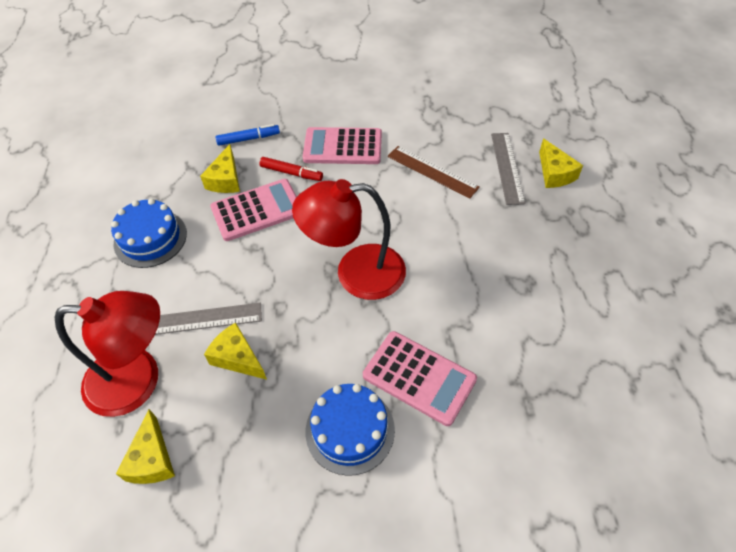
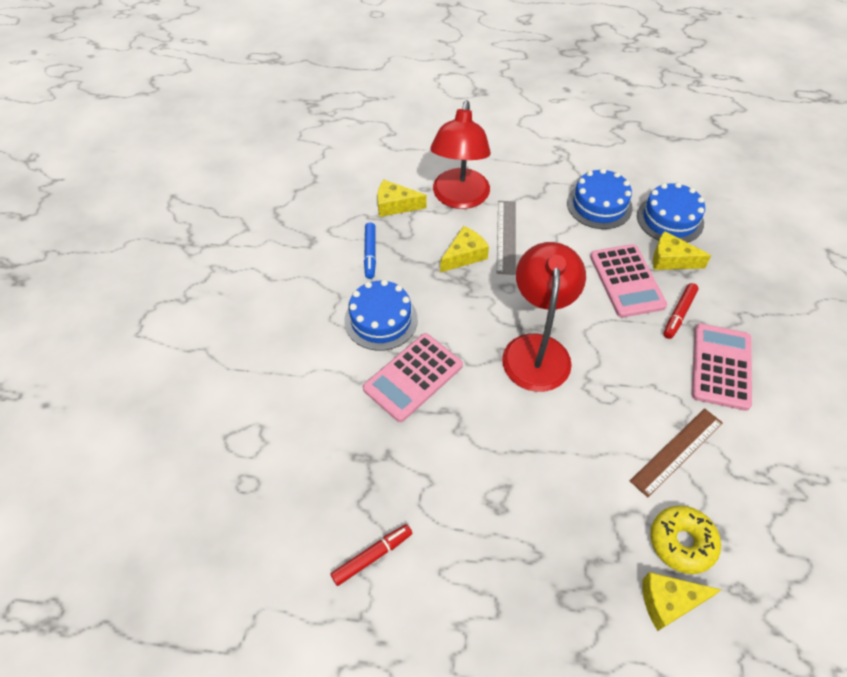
camera: 100 degrees right, 0 degrees up
(170, 181) = (670, 219): none -> blue cake
(248, 139) = (733, 282): blue marker -> blue marker (370, 254)
(507, 167) = (681, 542): grey ruler -> yellow donut
(618, 371) = (372, 556): none -> red marker

